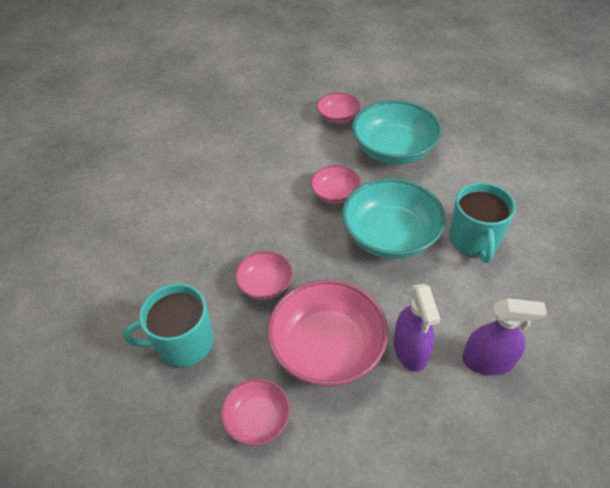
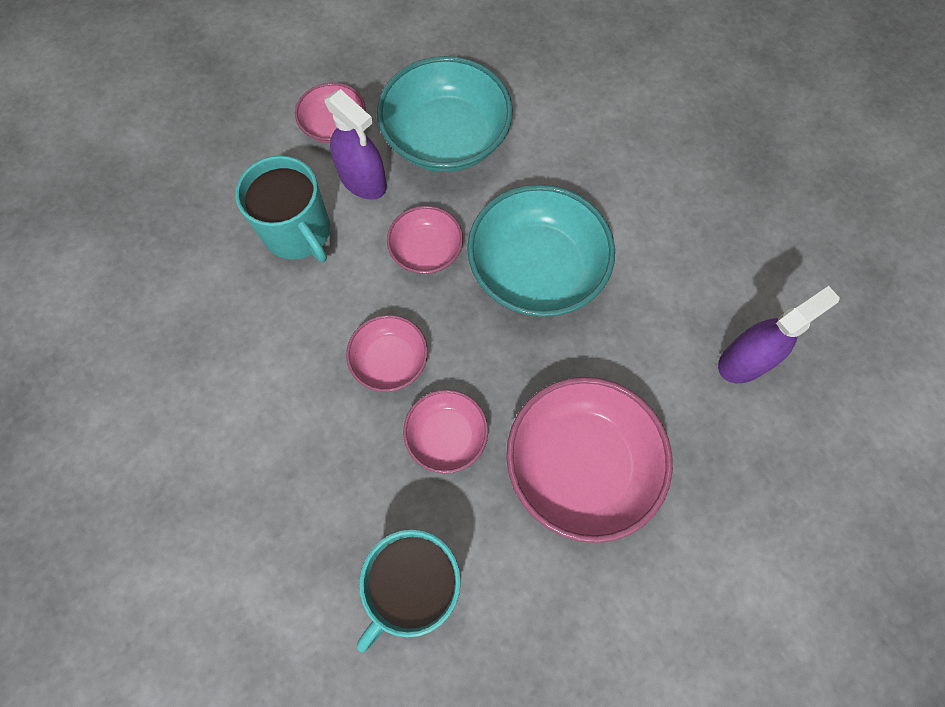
camera: 40 degrees left, 20 degrees up
(257, 419) = (577, 605): pink bowl -> pink bowl (390, 361)
(410, 350) = (664, 403): purple spray bottle -> purple spray bottle (363, 180)
(474, 240) = (629, 216): turquoise mug -> turquoise mug (298, 232)

